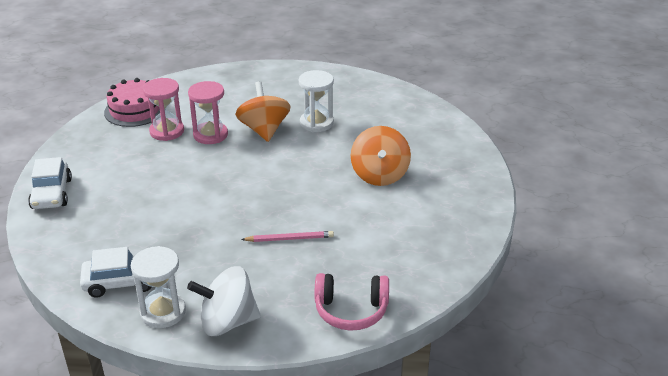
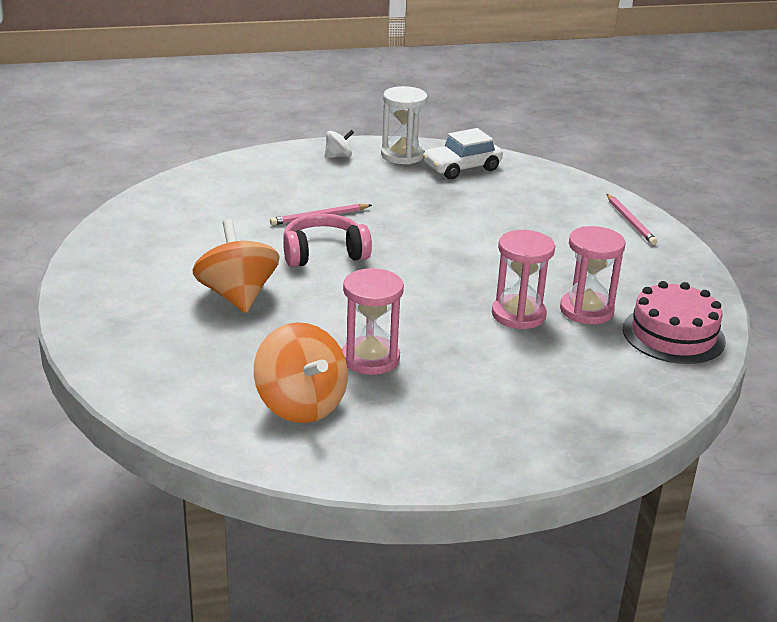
camera: 160 degrees right, 5 degrees down
(52, 194) = (630, 221): white car -> pink pencil
(227, 322) = (338, 156): white spinning top -> white spinning top, size x0.49
(264, 130) = (445, 334): orange spinning top -> orange spinning top (300, 405)
(316, 123) = (370, 358): white hourglass -> pink hourglass
(351, 310) = (225, 175): pink headphones -> pink headphones (324, 254)

